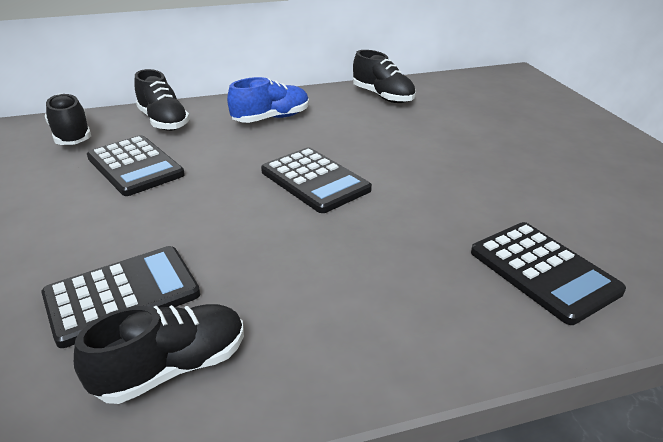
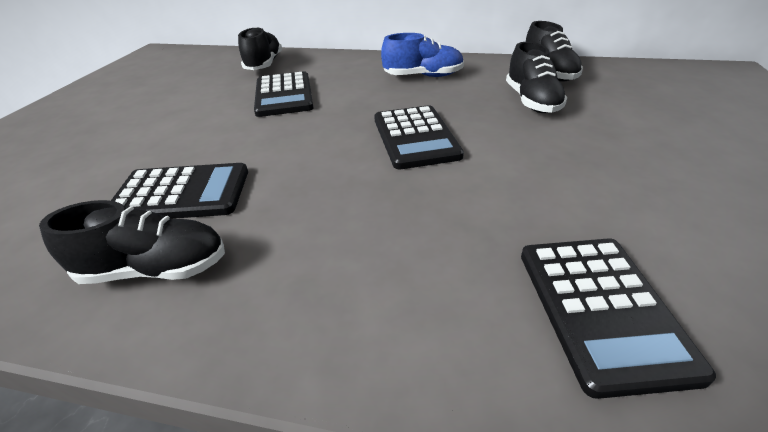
camera: 30 degrees right, 5 degrees up
(163, 121) = (335, 65): black shoe -> black shoe (531, 101)

